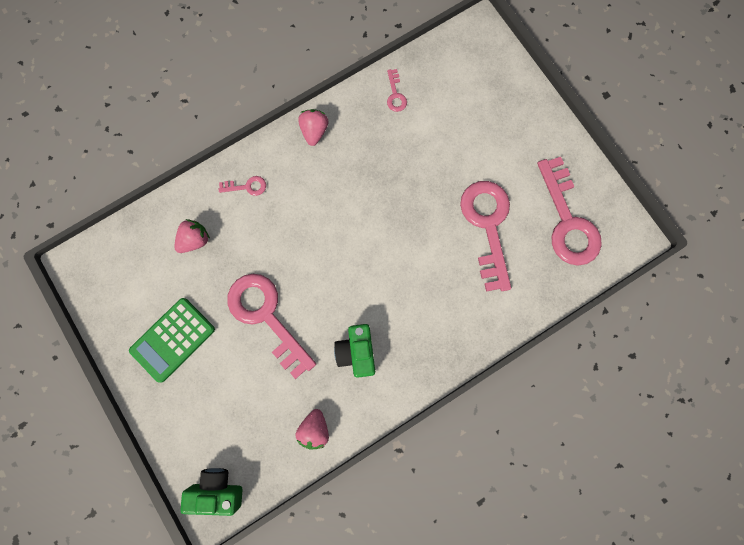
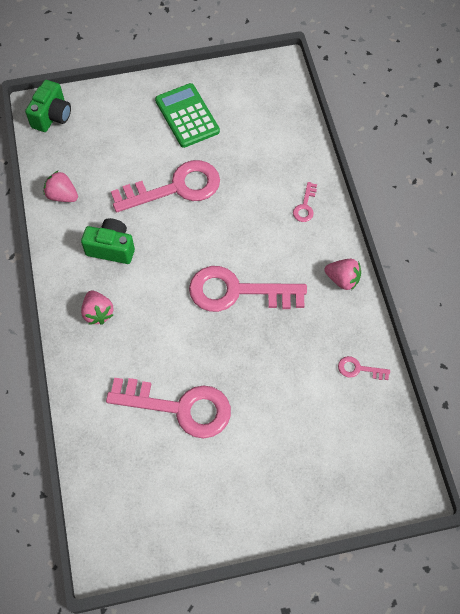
camera: 110 degrees right, 15 degrees down
(195, 240) = (269, 153): pink strawberry -> pink strawberry (98, 313)
(567, 220) = (152, 493): pink key -> pink key (237, 292)

